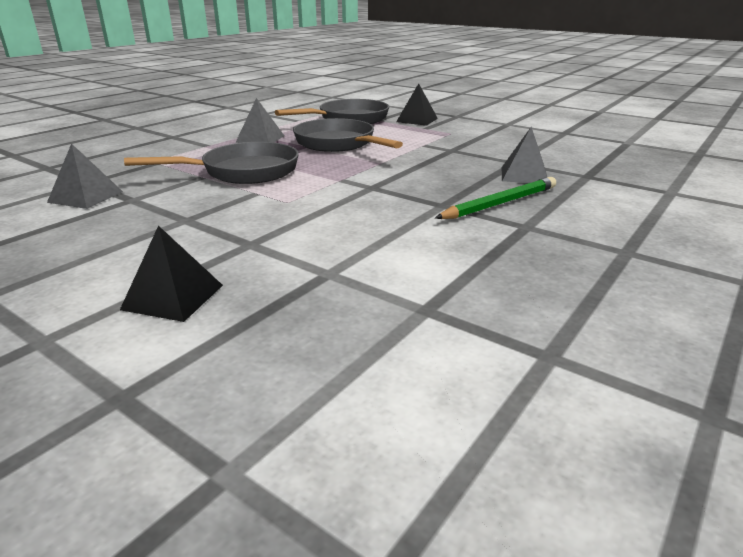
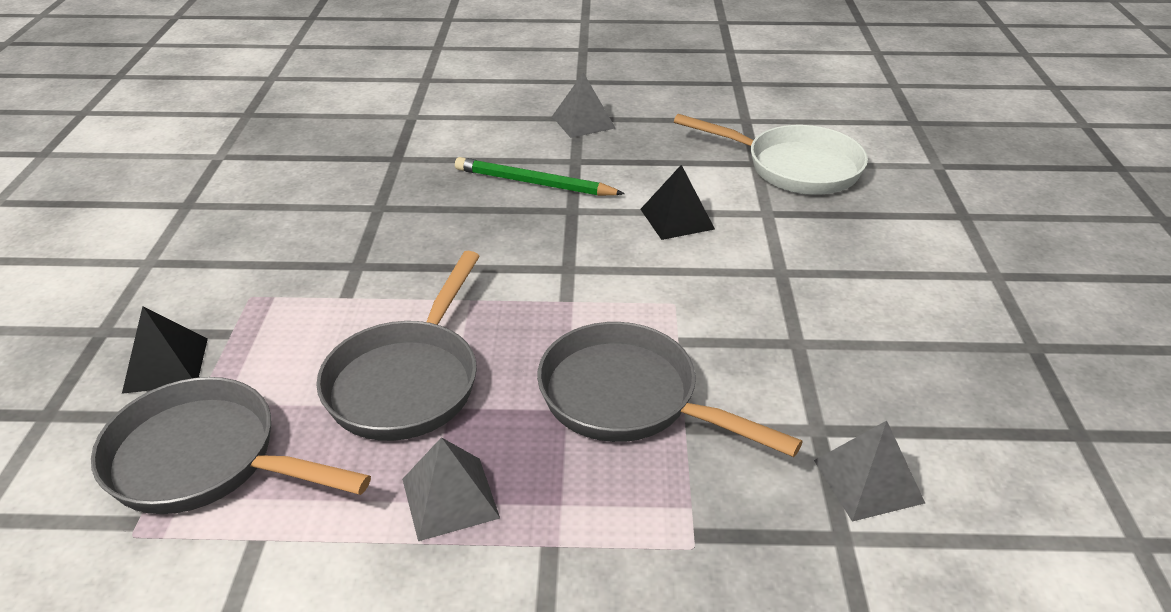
camera: 125 degrees left, 10 degrees up
(173, 297) = (889, 257): black pyramid -> black pyramid (677, 219)
(385, 329) = (794, 167): none -> white pan
(524, 175) = (428, 190): grey pyramid -> grey pyramid (583, 122)

